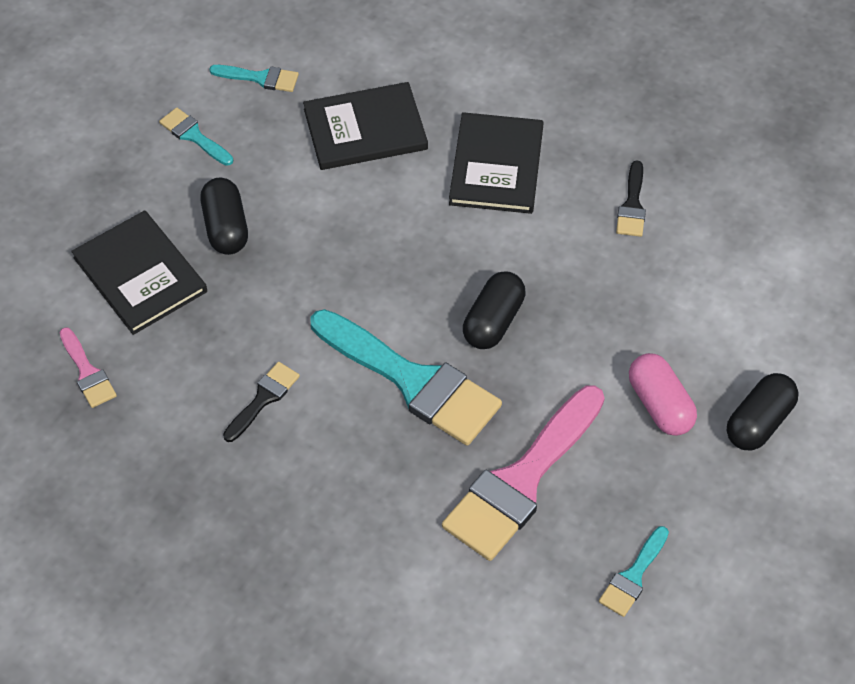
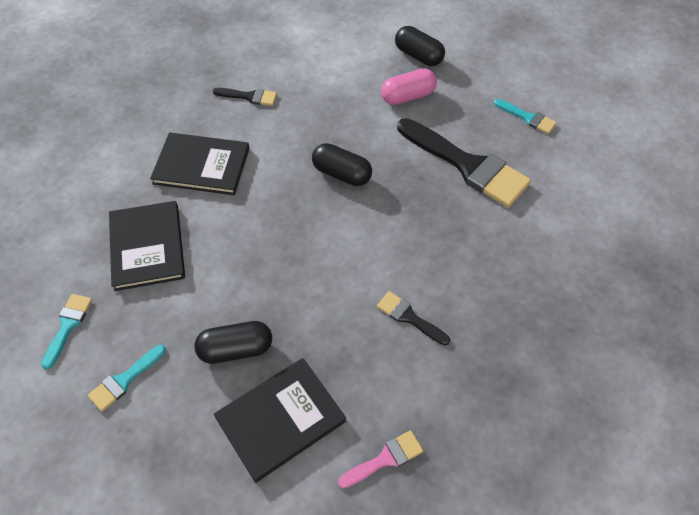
camera: 90 degrees left, 0 degrees up
(412, 381) = (391, 221): turquoise brush -> none
(521, 480) = (467, 165): pink brush -> black brush

